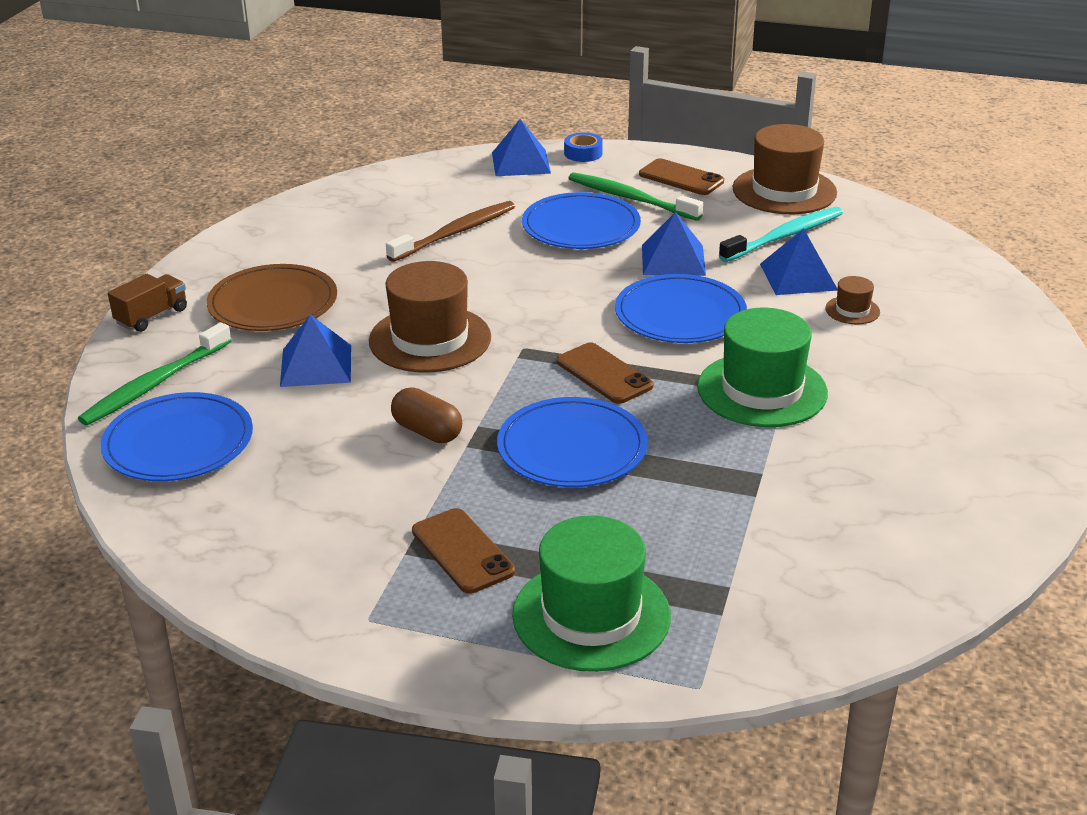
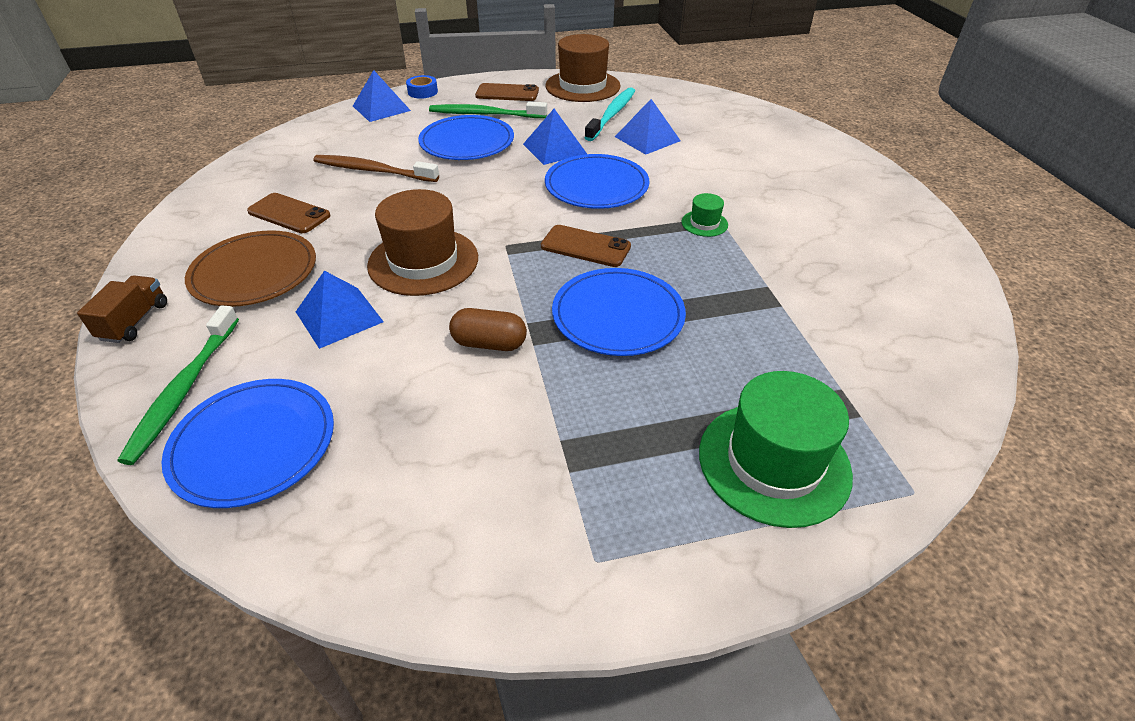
camera: 30 degrees left, 10 degrees up
(455, 233) = (373, 171): brown toothbrush -> brown toothbrush turned 90 degrees counterclockwise
(463, 551) = (617, 447): brown phone -> brown phone (289, 214)
(762, 390) = (704, 223): green hat -> green hat, size x0.45
(852, 310) = (703, 151): brown hat -> none

